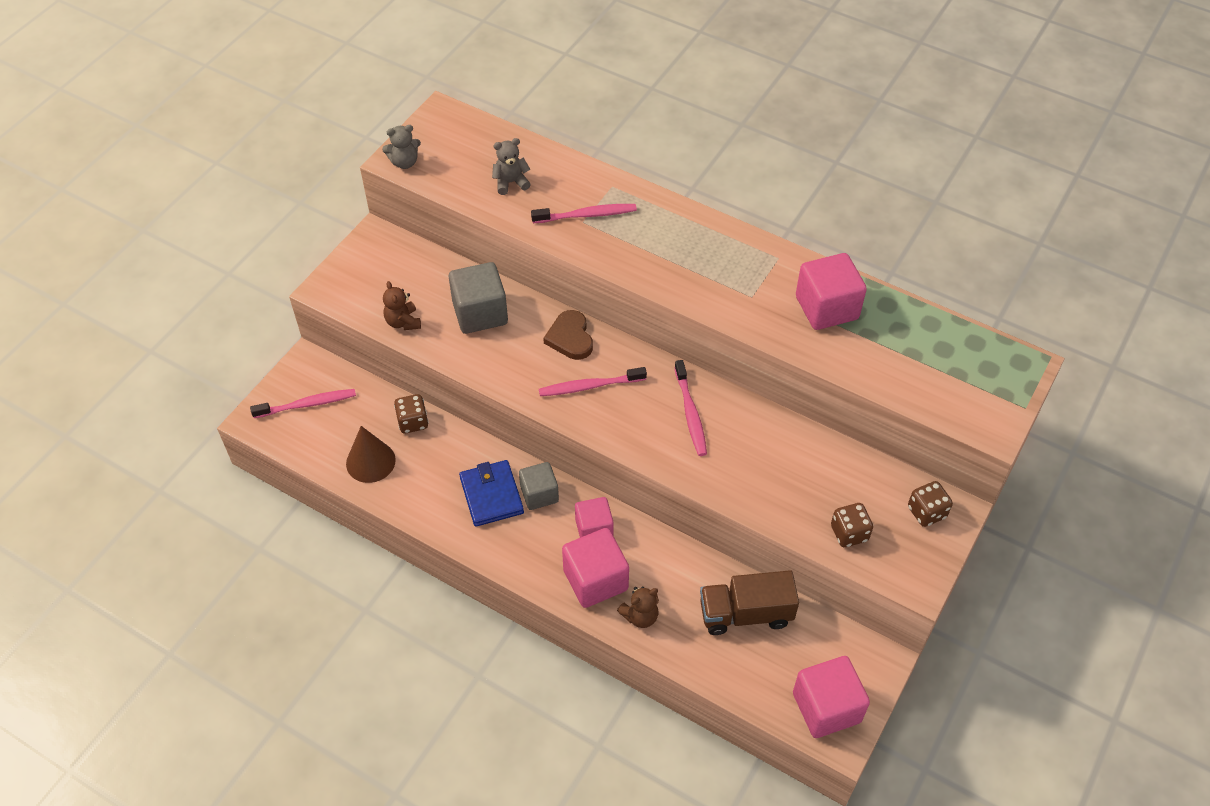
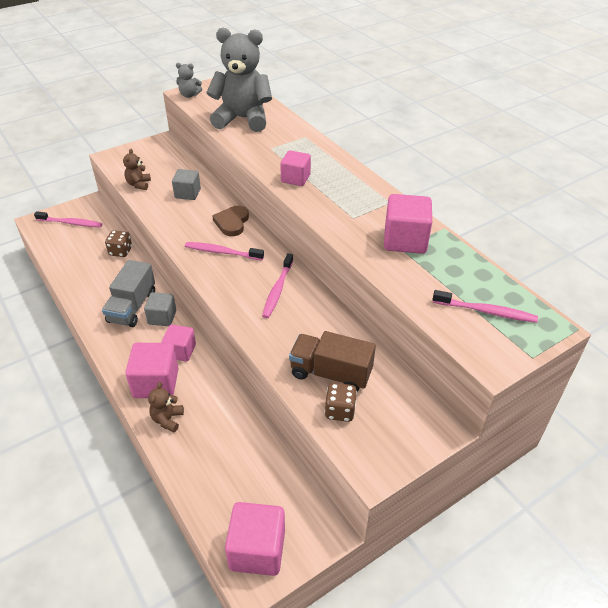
camera: 25 degrees right, 10 degrees down
(370, 461) = (78, 263): brown cone -> none
(480, 313) = (187, 193): grey cube -> grey cube, size x0.65
(491, 495) = (132, 307): blue wallet -> grey truck
(511, 182) = (243, 119): grey teddy bear -> grey teddy bear, size x2.36
(586, 215) = (276, 146): pink toothbrush -> pink toothbrush (486, 311)
(640, 616) = (167, 419): brown teddy bear -> brown teddy bear turned 105 degrees clockwise
(647, 261) = (295, 178): none -> pink cube
(745, 613) = (244, 450): brown truck -> brown truck (330, 373)
(926, 512) = (415, 420): brown dice -> none

